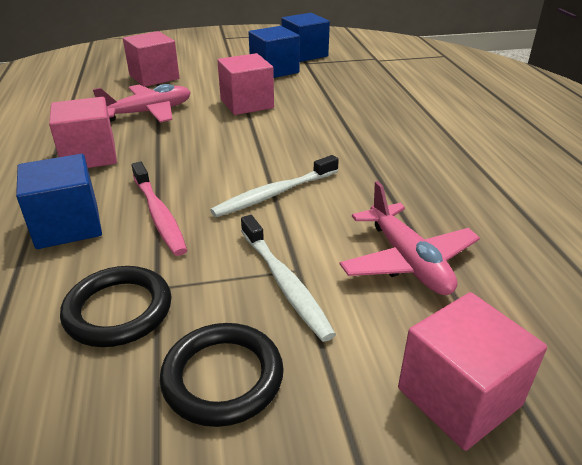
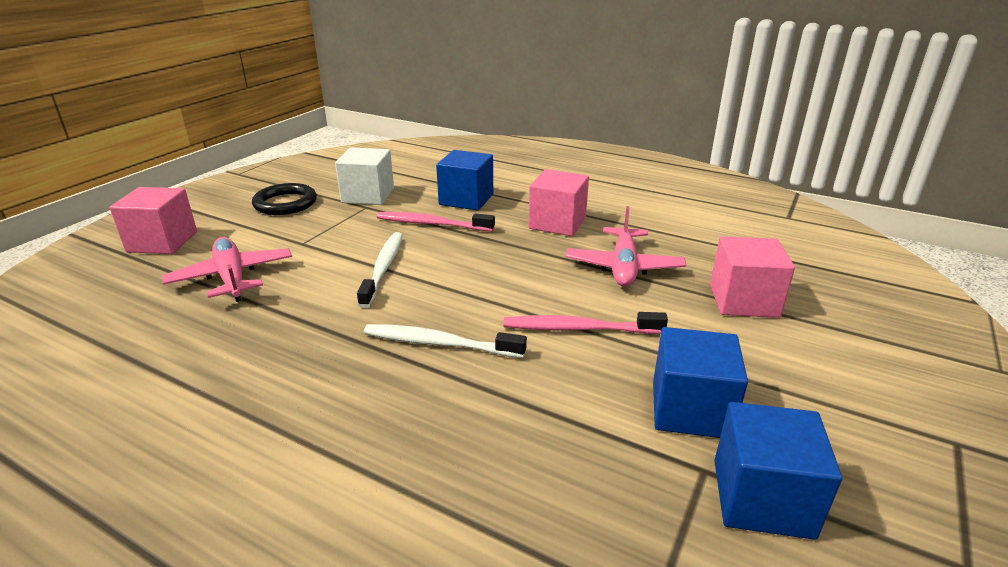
camera: 130 degrees right, 5 degrees down
(118, 310) = (368, 195): black ring -> white cube
(247, 104) = (579, 329): pink cube -> pink toothbrush
(284, 283) = (301, 235): white toothbrush -> white toothbrush (439, 343)
(407, 261) = (232, 278): pink plane -> pink plane turned 45 degrees clockwise

